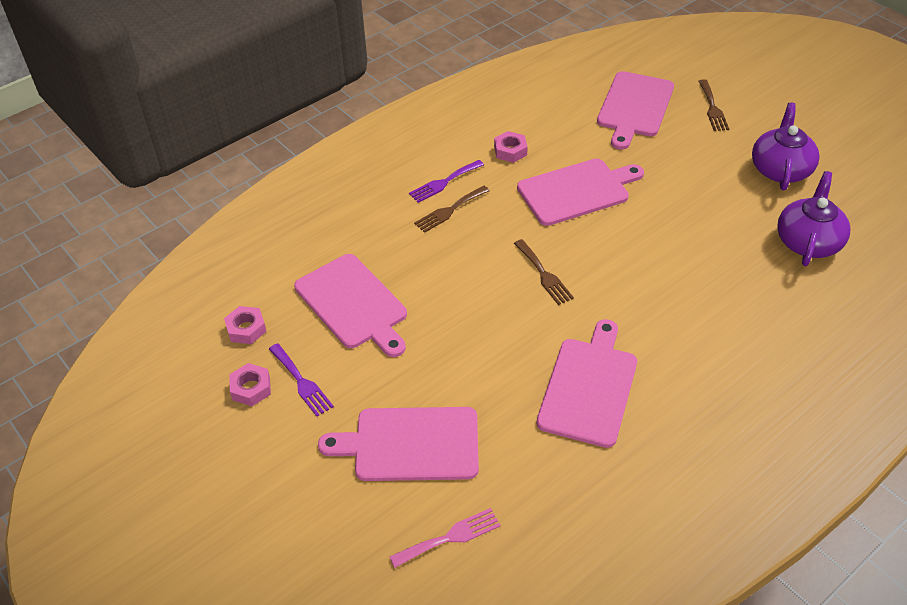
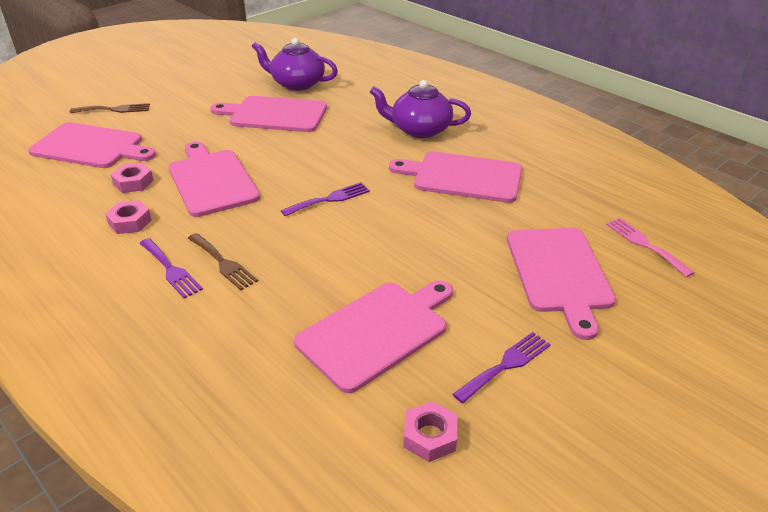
camera: 95 degrees left, 10 degrees down
(251, 388) = (528, 413): pink nut -> pink nut (133, 182)
(544, 274) = (329, 199): brown fork -> purple fork
(720, 226) = (274, 114): none -> pink cutting board
(780, 169) = (210, 87): purple teapot -> purple teapot (419, 129)

